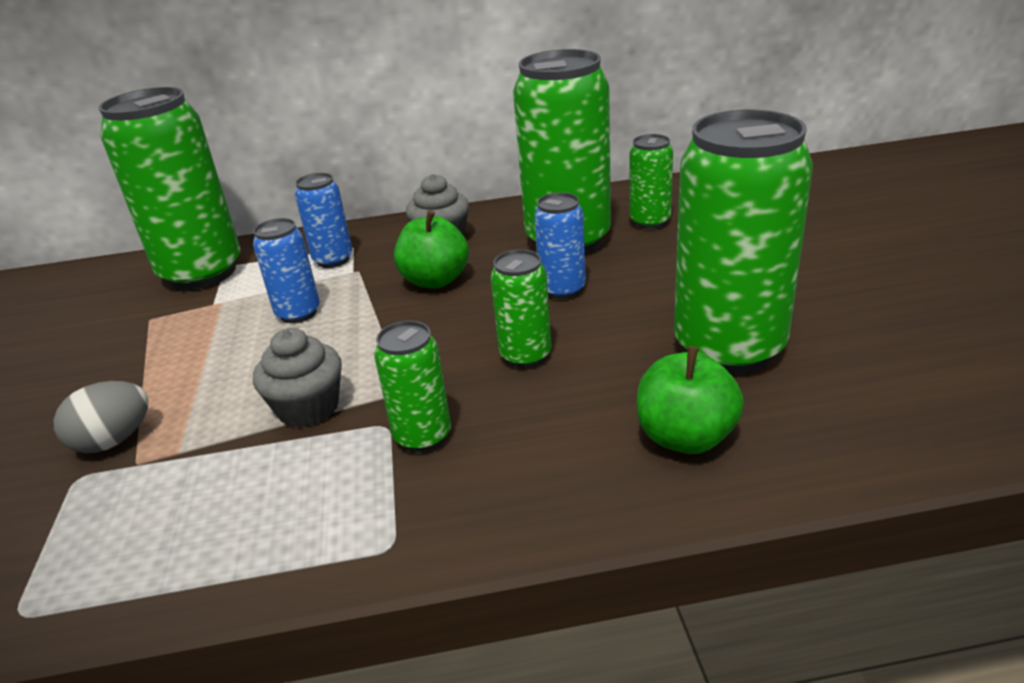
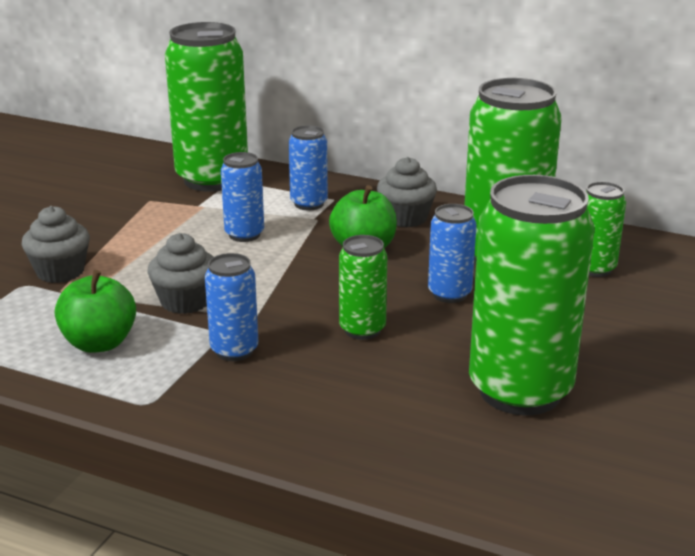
camera: 30 degrees right, 5 degrees down
(114, 440) = (60, 272): grey egg -> grey cupcake
(423, 436) = (234, 350): green can -> blue can
(685, 437) = (404, 431): green apple -> green apple (99, 343)

